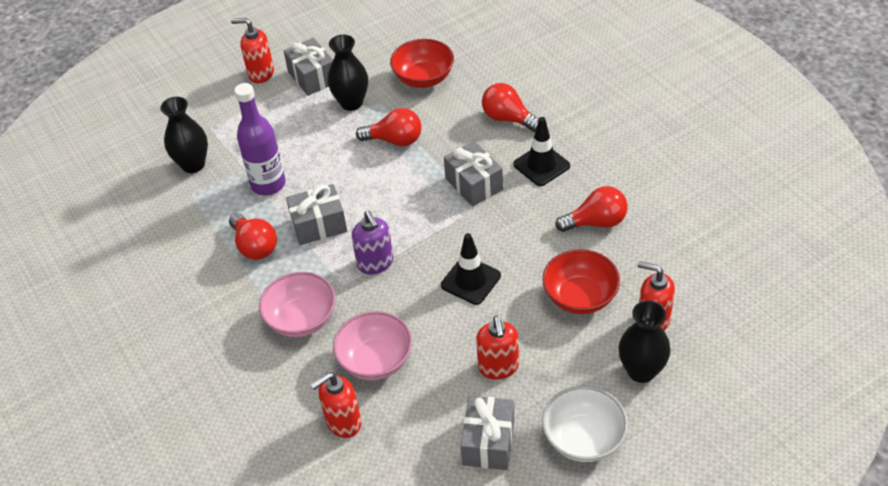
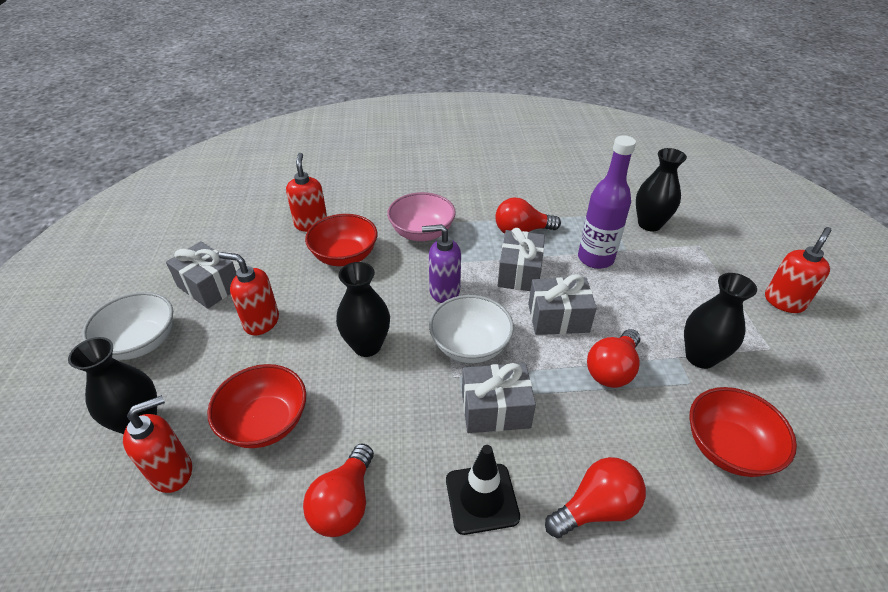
camera: 115 degrees right, 5 degrees down
(312, 77) = (764, 340): grey gift -> grey gift (558, 318)
(375, 360) = (345, 256): pink bowl -> red bowl
(426, 220) = (470, 346): none -> white bowl
(470, 280) = (367, 346): black traffic cone -> black vase

